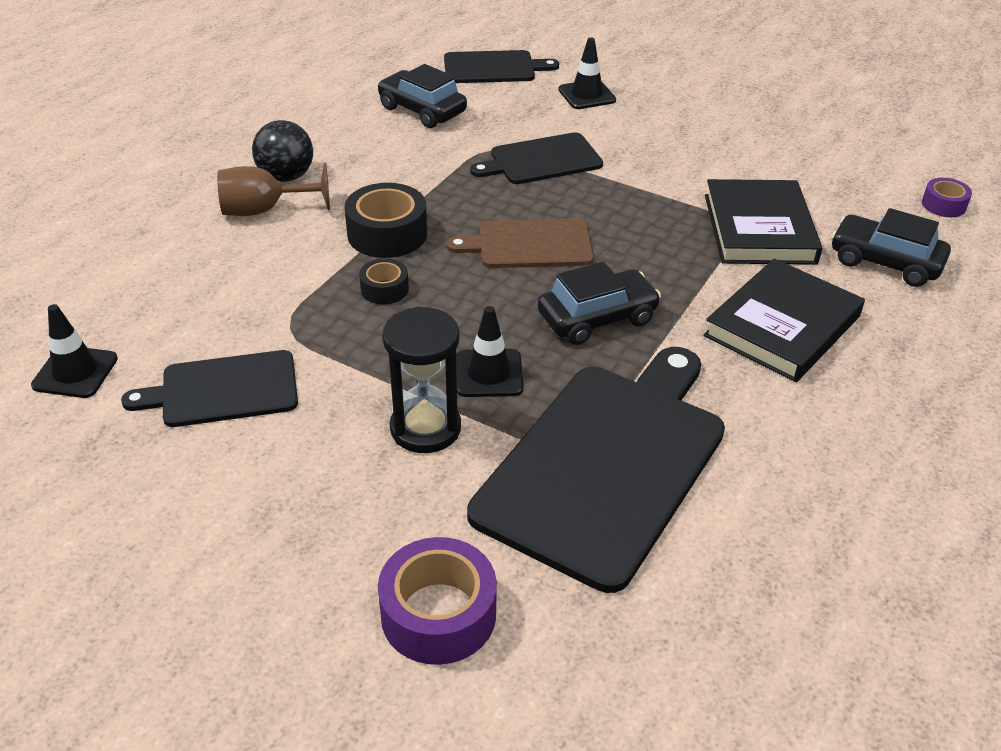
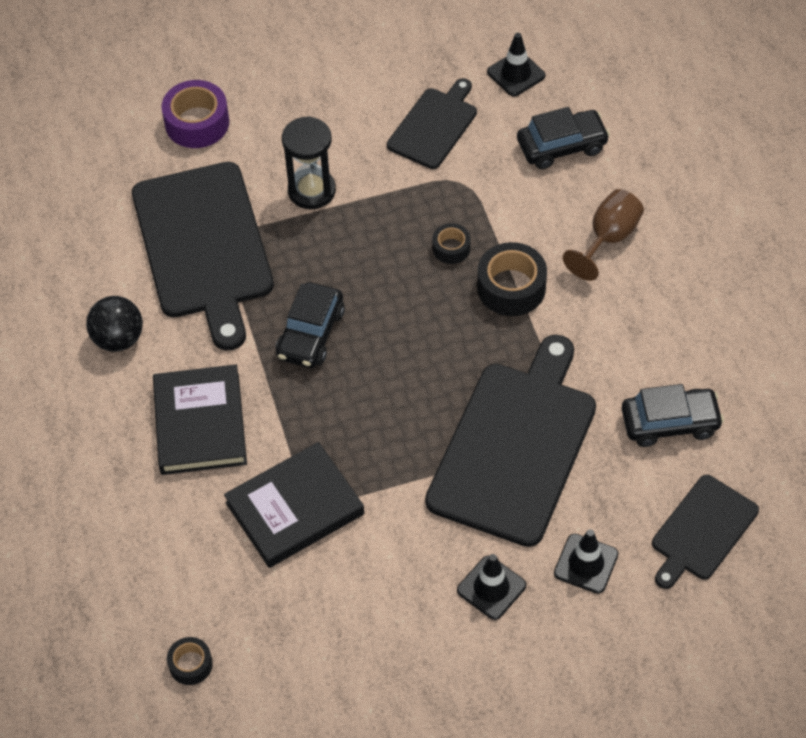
camera: 135 degrees right, 15 degrees up
(286, 176) = (644, 275): black ball -> black ball (118, 339)
(489, 373) = (322, 246): black traffic cone -> black traffic cone (491, 588)
(529, 244) = (419, 357): brown cutting board -> none
(541, 160) = (515, 446): black cutting board -> black cutting board, size x1.84
(759, 229) = (295, 508): black book -> black book turned 75 degrees counterclockwise
(885, 262) = (184, 548): black car -> black car (562, 146)
(943, 205) = (190, 664): purple tape -> black tape

